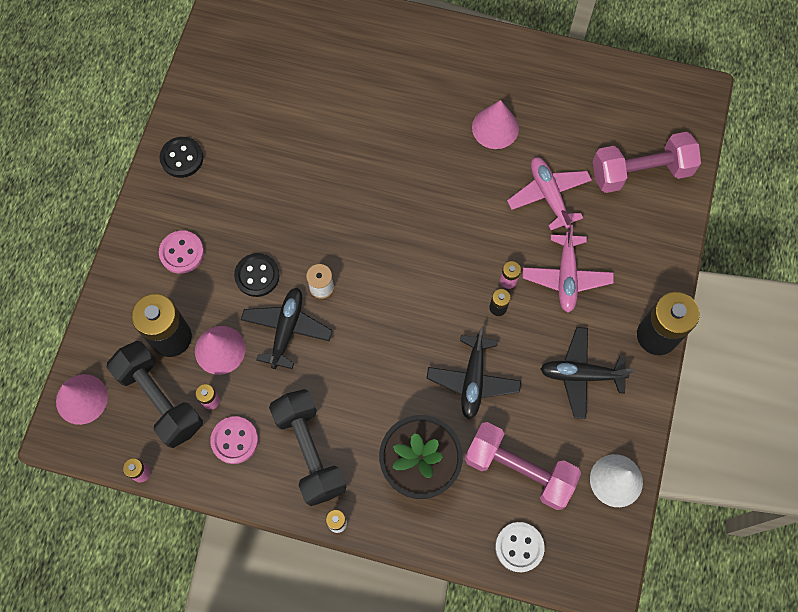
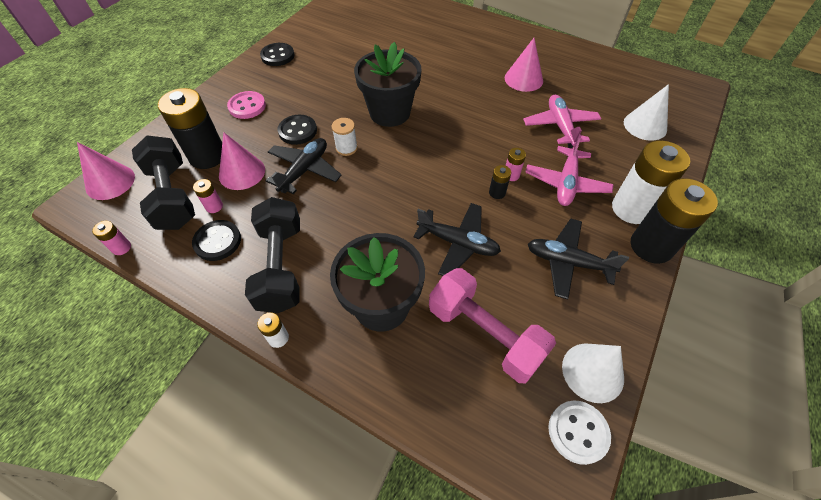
camera: 15 degrees right, 15 degrees down
(234, 440) = (217, 241): pink button -> black button
(353, 221) = (390, 113): none -> black flower pot
(473, 380) = (458, 243): black plane -> black plane turned 90 degrees counterclockwise
(519, 547) = (466, 416): white button -> white button (578, 432)
(635, 294) = (631, 209): none -> white battery
(640, 172) = (645, 125): pink dumbbell -> white cone

